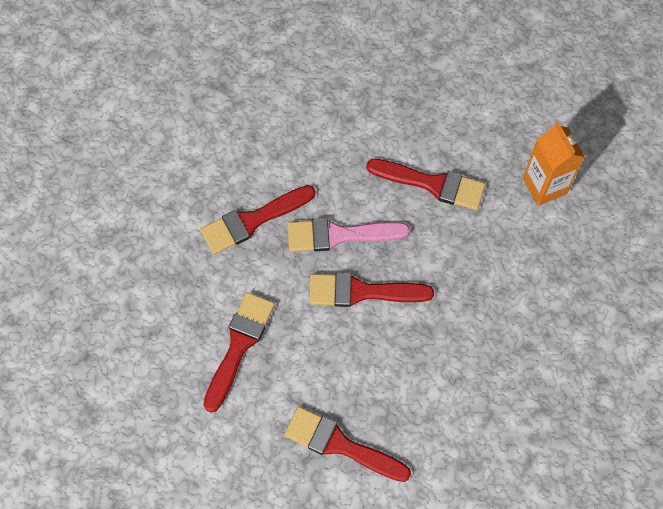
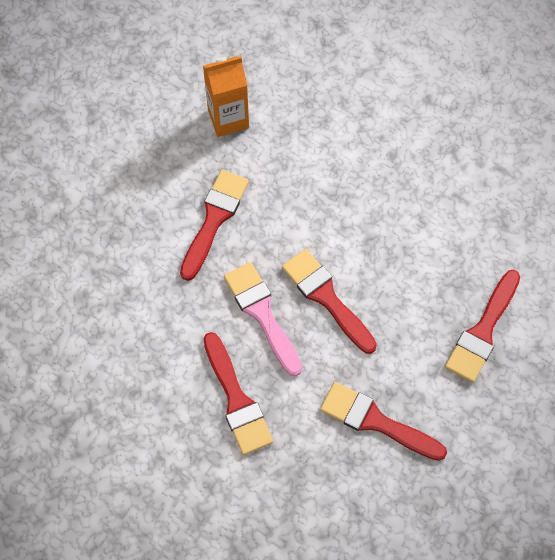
camera: 85 degrees left, 0 degrees up
(339, 235) = (262, 313): pink brush -> pink brush turned 150 degrees clockwise
(362, 292) = (326, 297): red brush -> red brush turned 135 degrees clockwise

